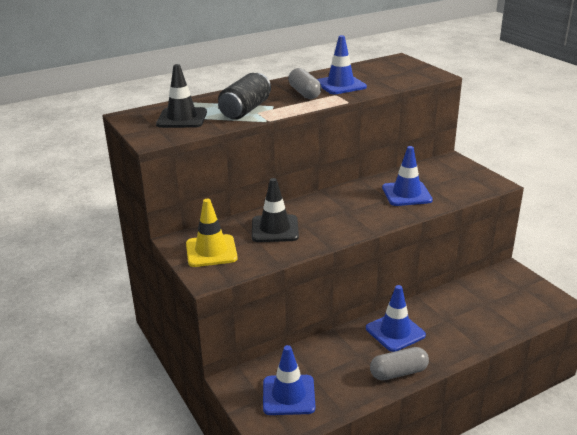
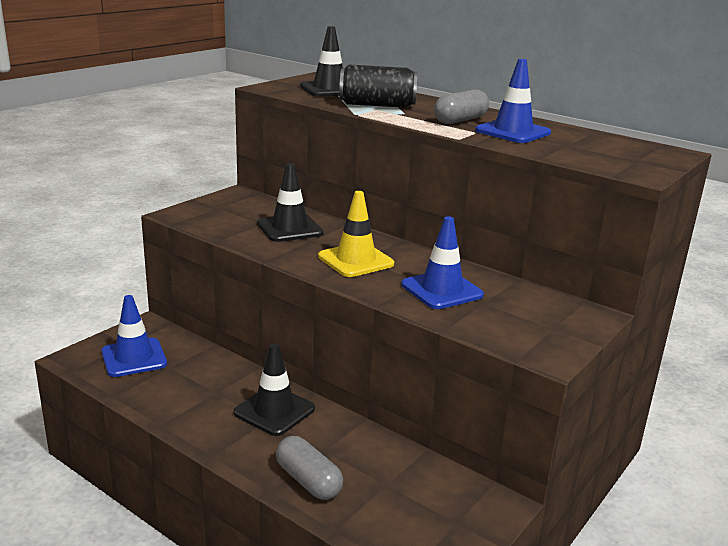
camera: 65 degrees right, 5 degrees down
(211, 251) = (226, 208): yellow traffic cone -> yellow traffic cone (355, 260)
(395, 332) = (274, 411): blue traffic cone -> black traffic cone
(398, 372) = (194, 423): grey capsule -> grey capsule (308, 480)

